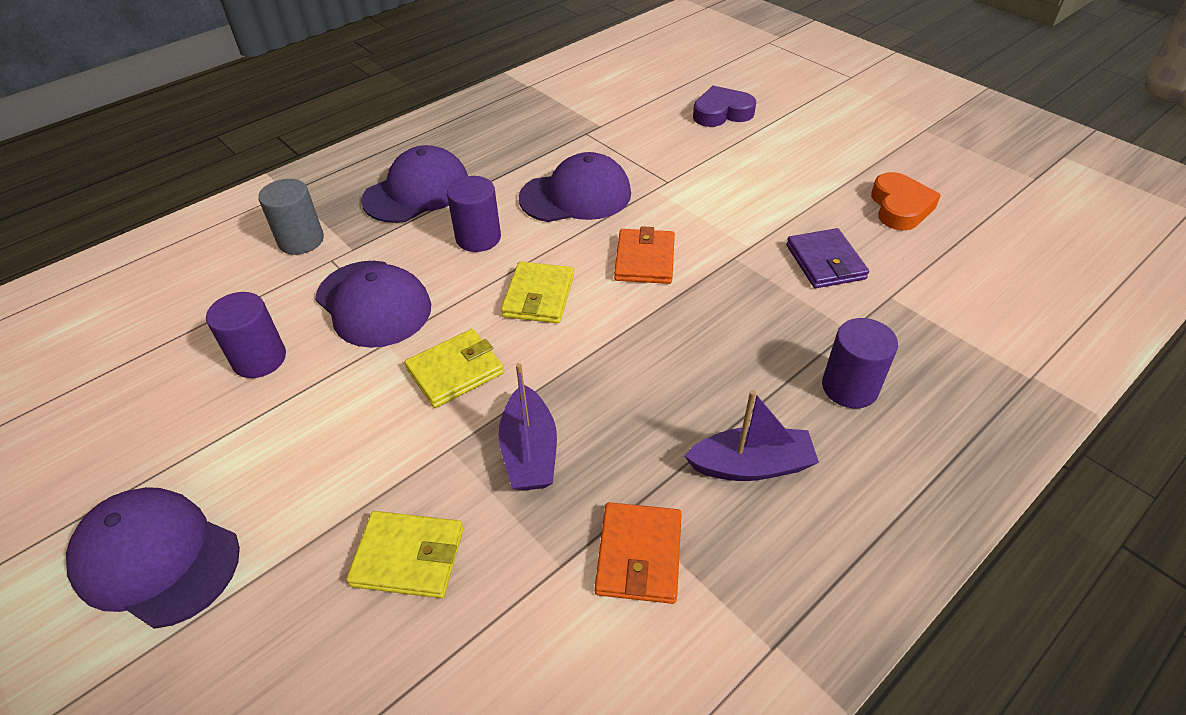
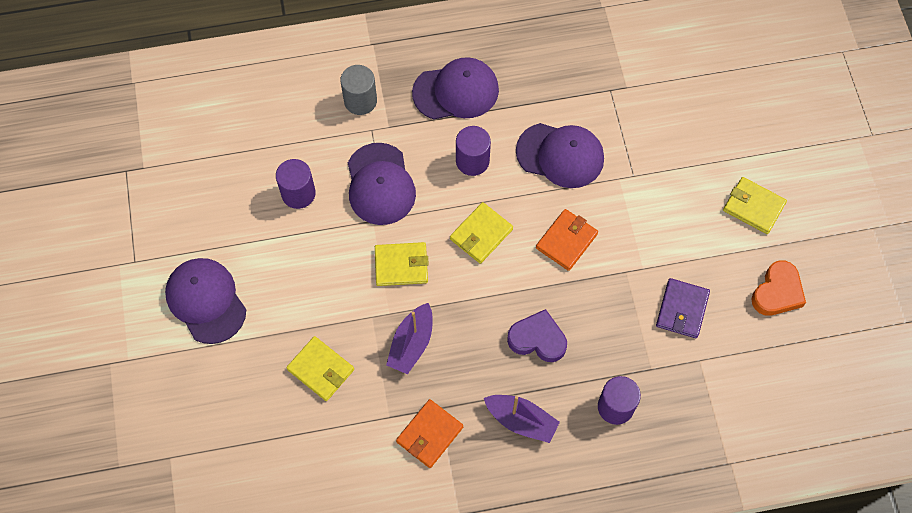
camera: 30 degrees right, 20 degrees up
(721, 113) = (729, 122): purple heart -> purple heart (537, 339)
(806, 157) = (753, 207): none -> yellow wallet

